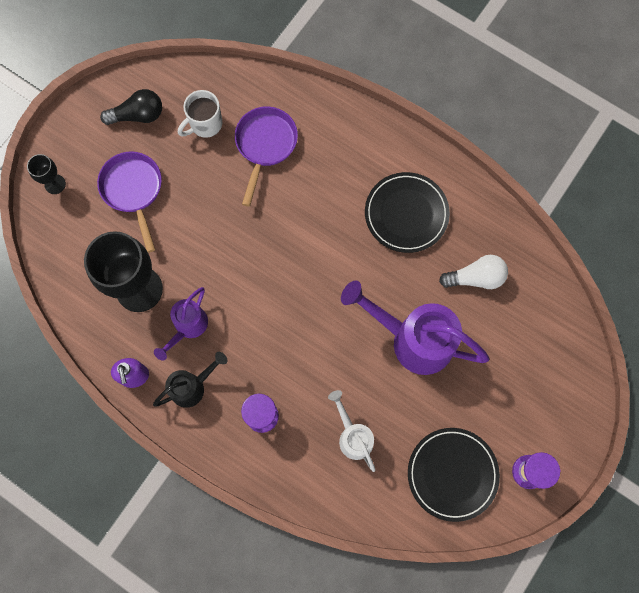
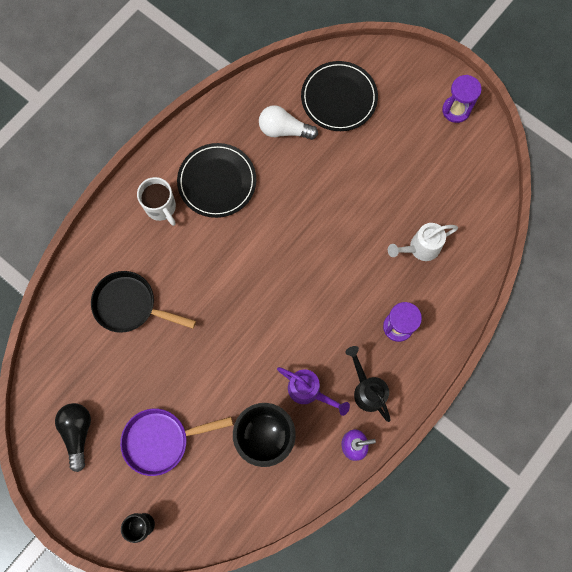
camera: 85 degrees left, 0 degrees up
(205, 124) = (98, 363): white mug -> white mug (161, 207)
(265, 145) = (130, 305): purple pan -> black pan
(413, 340) = (336, 189): purple watering can -> none
(452, 474) = (455, 170): black plate -> black plate (339, 98)
(475, 278) = (284, 130): white light bulb -> white light bulb turned 75 degrees counterclockwise

